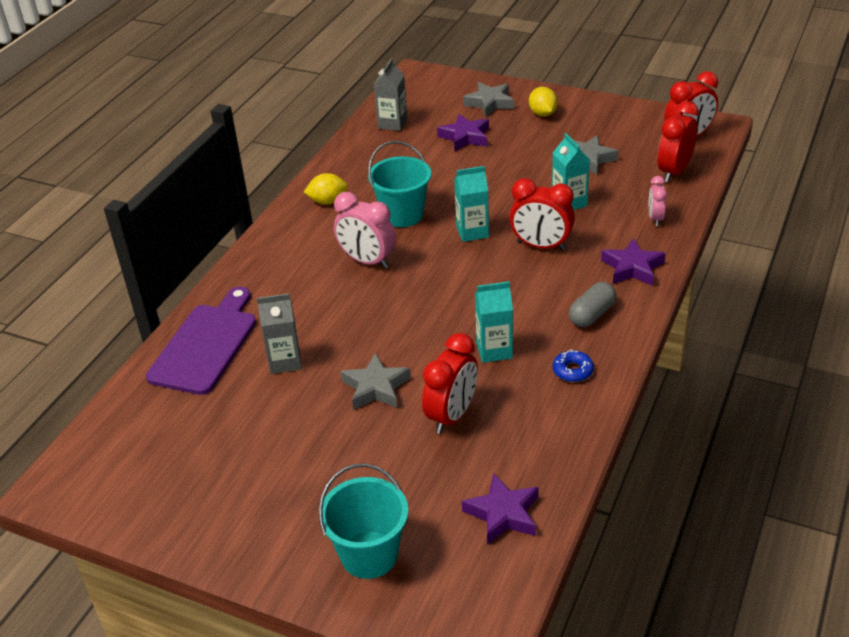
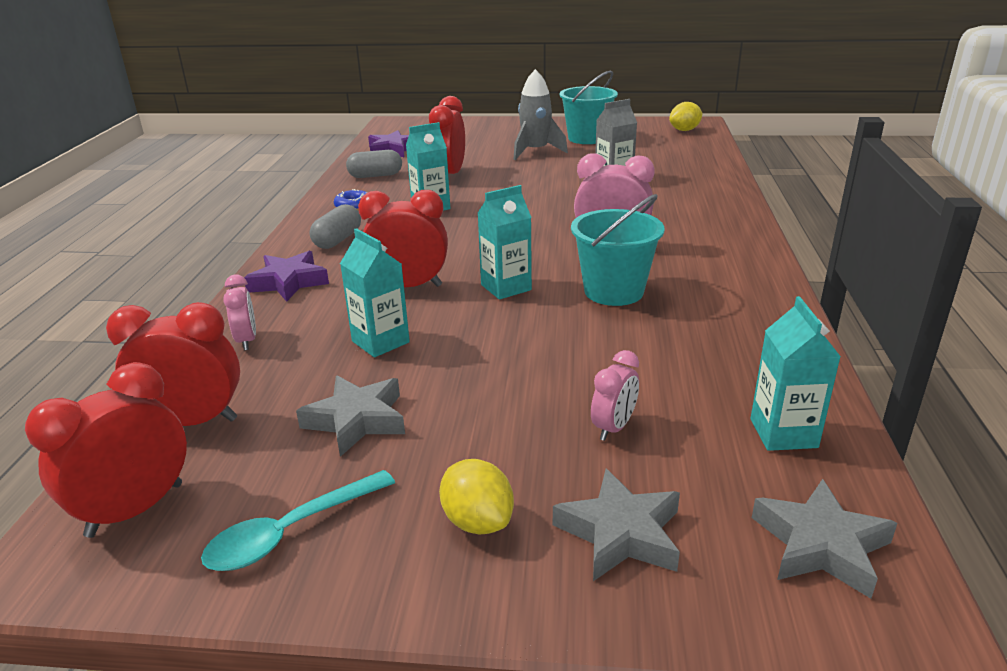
camera: 160 degrees right, 10 degrees down
(206, 345) = (694, 177): purple cutting board -> none
(321, 453) = (535, 151): none -> grey rocket
(328, 201) = (732, 291): yellow lemon -> yellow lemon (684, 130)
(369, 554) = (471, 131): turquoise bucket -> turquoise bucket (587, 138)
(375, 387) = (522, 178): grey star -> grey star (820, 545)
(392, 123) = (783, 433): grey carton -> turquoise carton
(465, 137) = (613, 427): purple star -> pink clock
(539, 437) = (375, 176): none -> grey capsule
(618, 121) = (291, 532): none -> turquoise spoon
(674, 172) = (193, 421): red clock -> red clock turned 105 degrees counterclockwise

